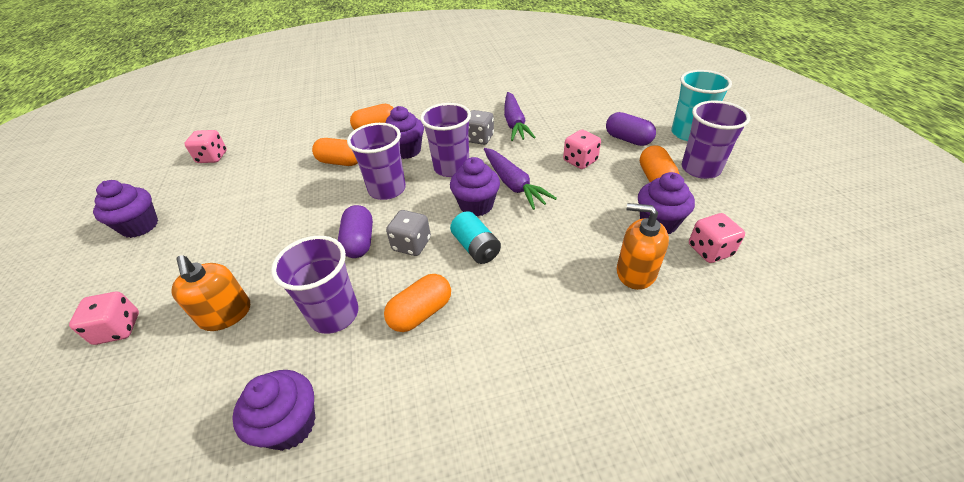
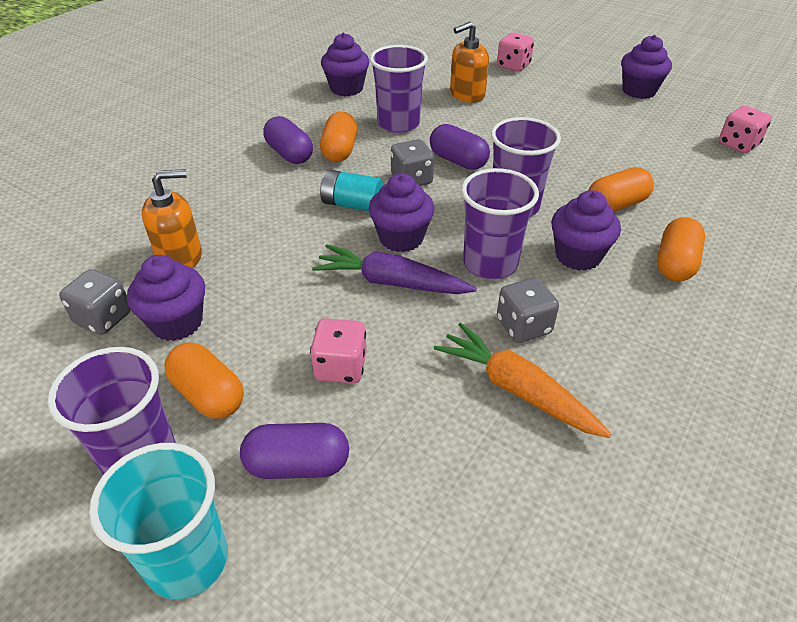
camera: 135 degrees right, 0 degrees up
(226, 314) = (467, 94): orange soap dispenser -> orange soap dispenser turned 45 degrees counterclockwise
(466, 339) = (289, 154): none -> purple capsule
(514, 123) = (516, 389): purple carrot -> orange carrot
(709, 250) = (103, 318): pink dice -> grey dice

